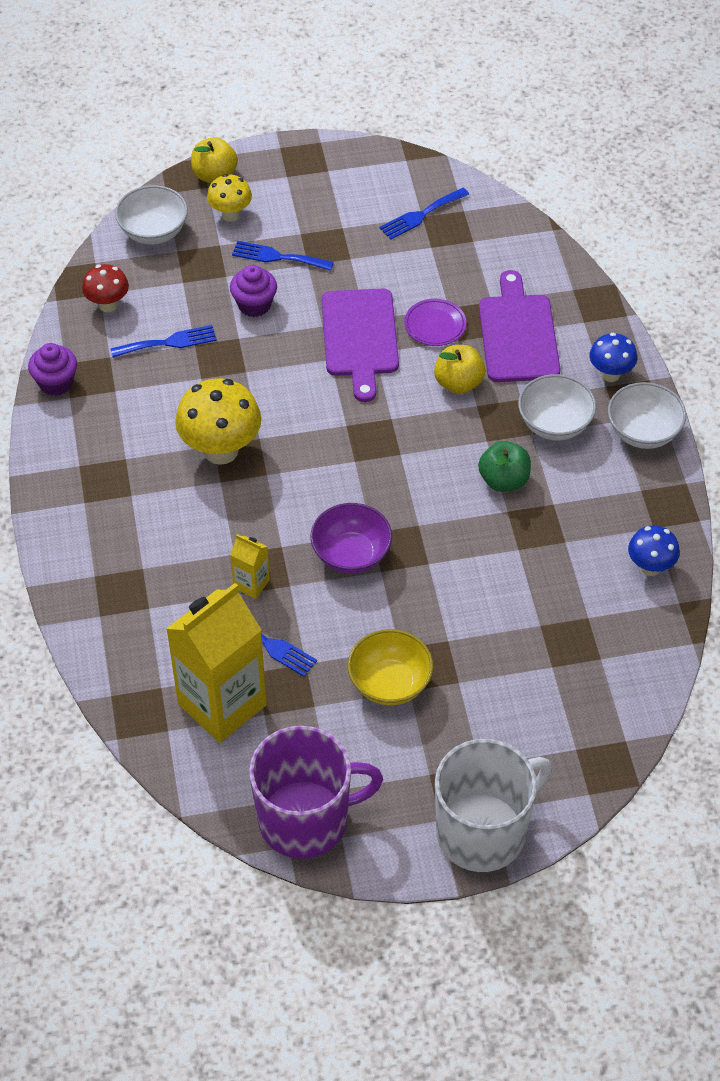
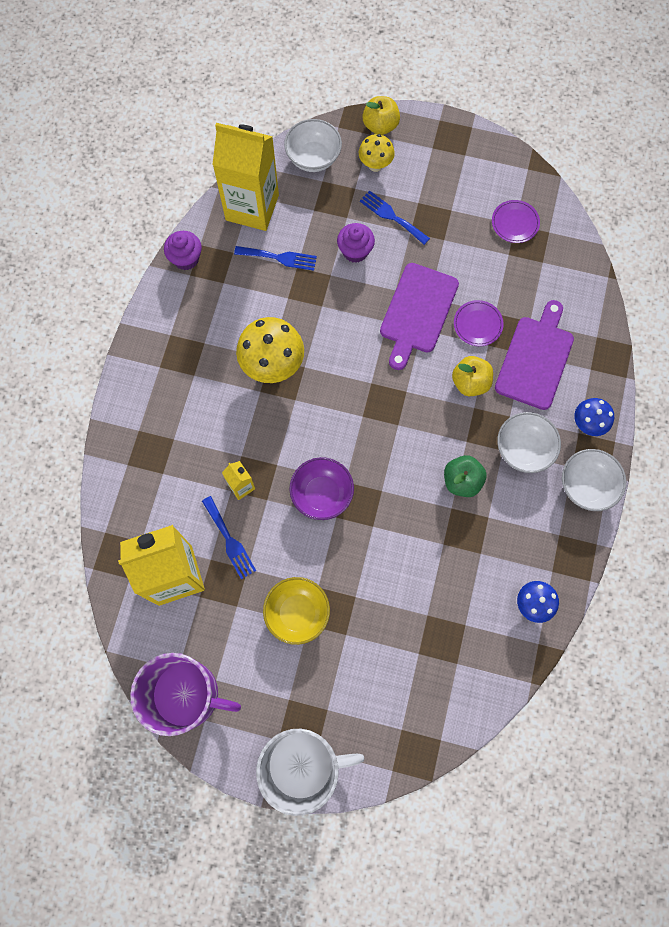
camera: 25 degrees right, 20 degrees up
(108, 305) = (252, 207): red mushroom -> yellow carton
(421, 215) = (515, 223): blue fork -> purple plate

